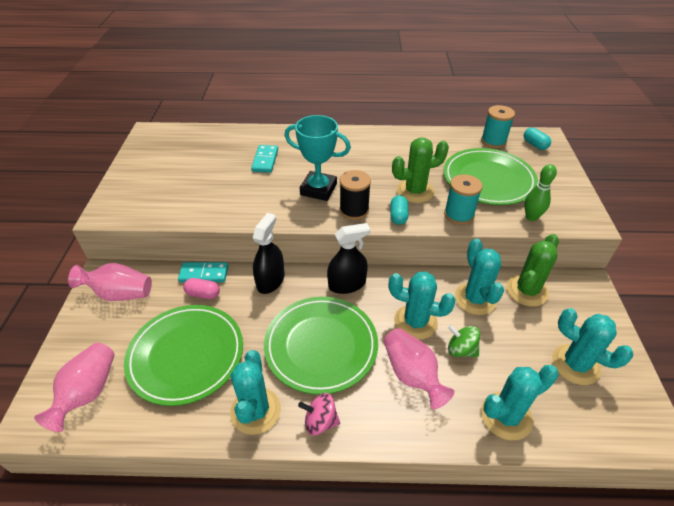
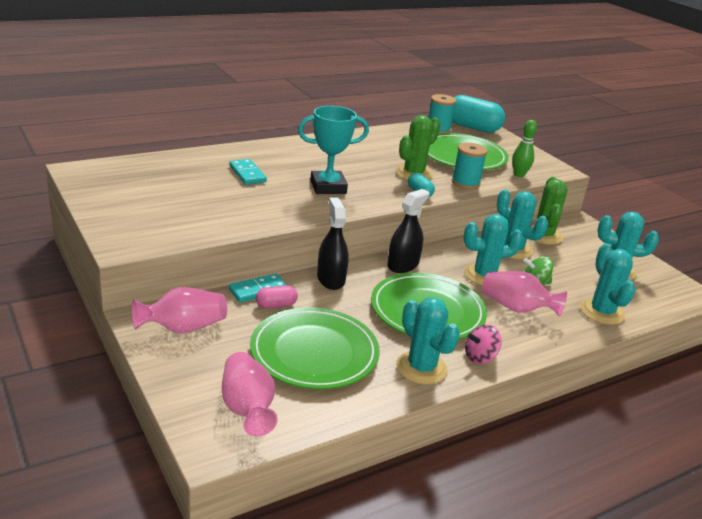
camera: 35 degrees left, 15 degrees down
(354, 210) = (378, 196): black spool -> none
(506, 416) = (602, 312): turquoise cactus -> turquoise cactus turned 45 degrees counterclockwise
(535, 145) = (472, 127): turquoise capsule -> turquoise capsule, size x2.08

